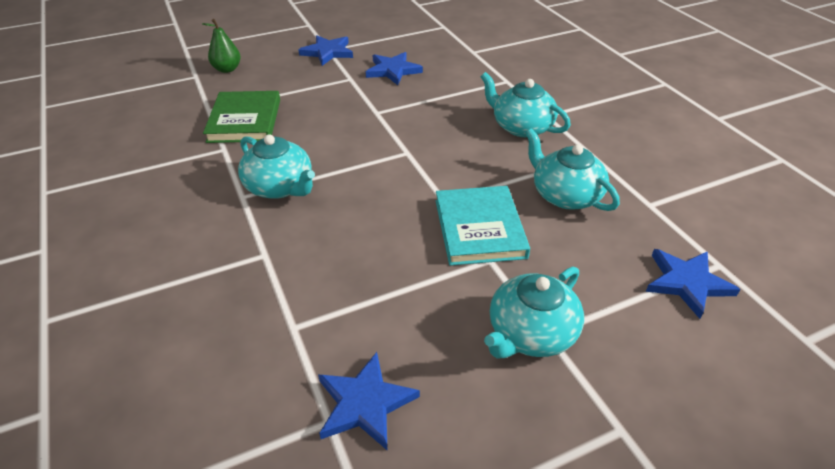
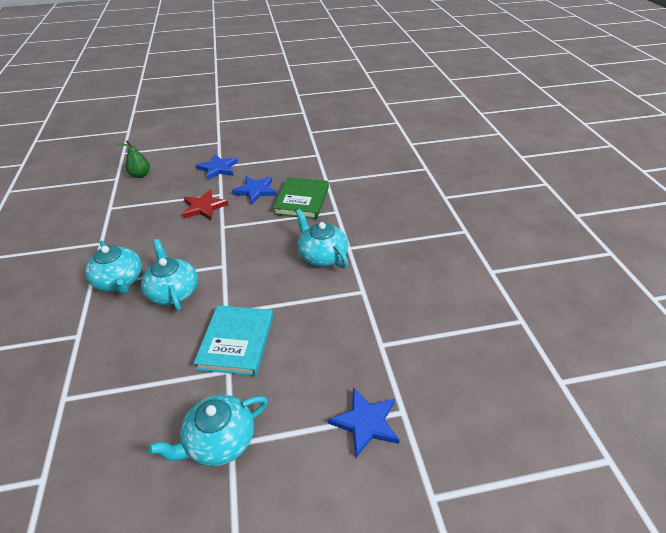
camera: 15 degrees right, 0 degrees up
(245, 120) = (128, 221): green book -> green book (302, 200)
(338, 95) = (204, 207): none -> red star
(365, 403) = (73, 471): blue star -> none
(565, 195) = (318, 324): turquoise teapot -> turquoise teapot (173, 291)

